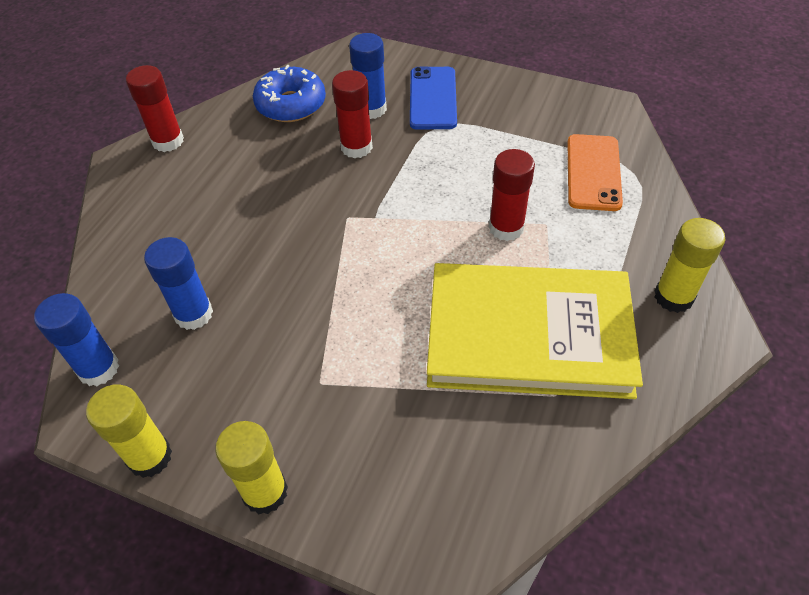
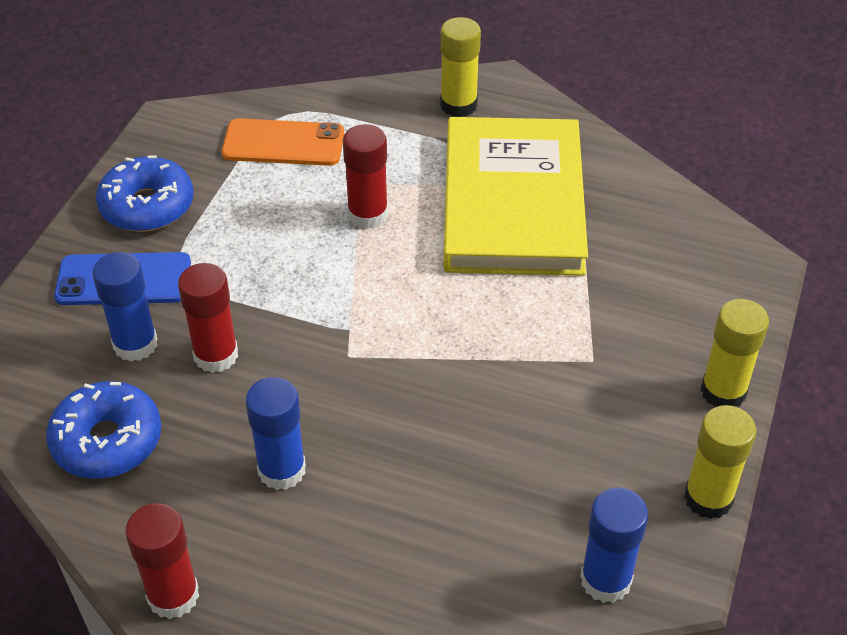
camera: 95 degrees left, 5 degrees down
(193, 314) = (513, 494): blue glue stick -> blue glue stick (282, 470)
(509, 103) = (147, 206): none -> blue donut

